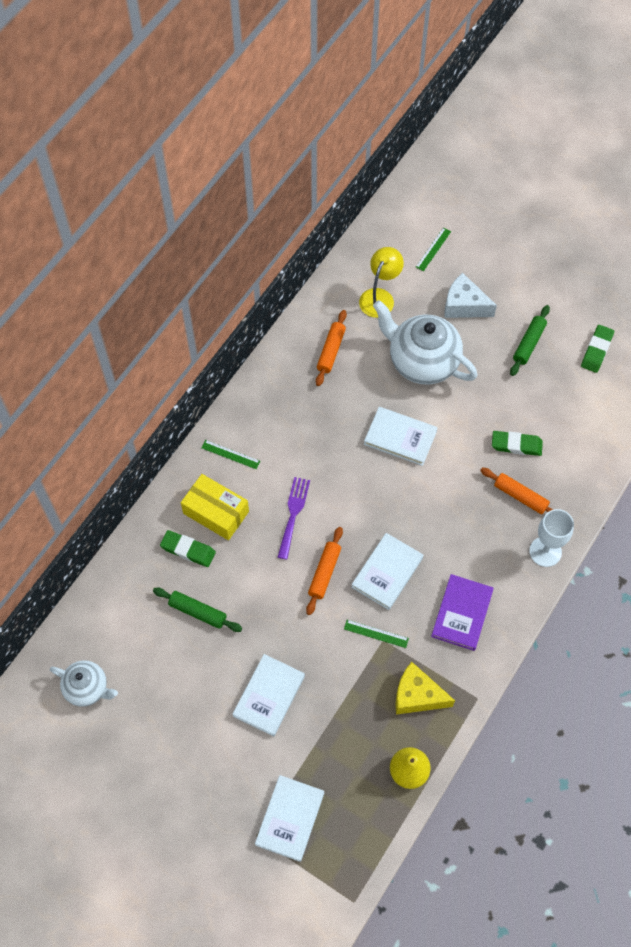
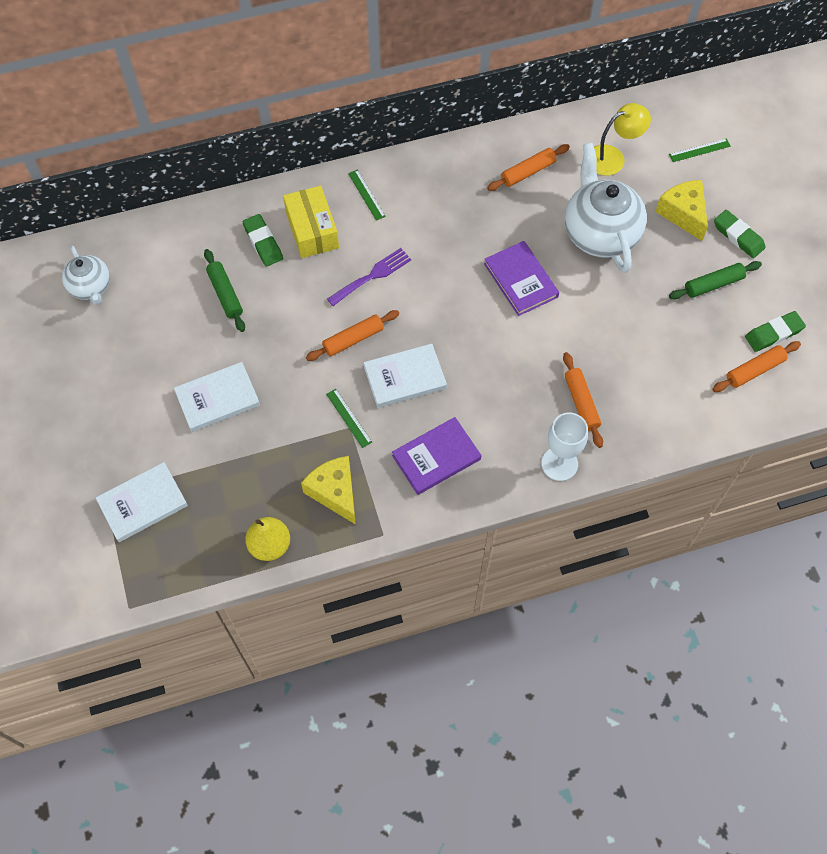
camera: 40 degrees right, 0 degrees up
(400, 437) = (521, 280): white book -> purple book
(464, 305) = (683, 213): white cheese -> yellow cheese
(516, 445) = (619, 359): green eraser -> green eraser (738, 236)
(607, 386) = (754, 370): none -> orange rolling pin

